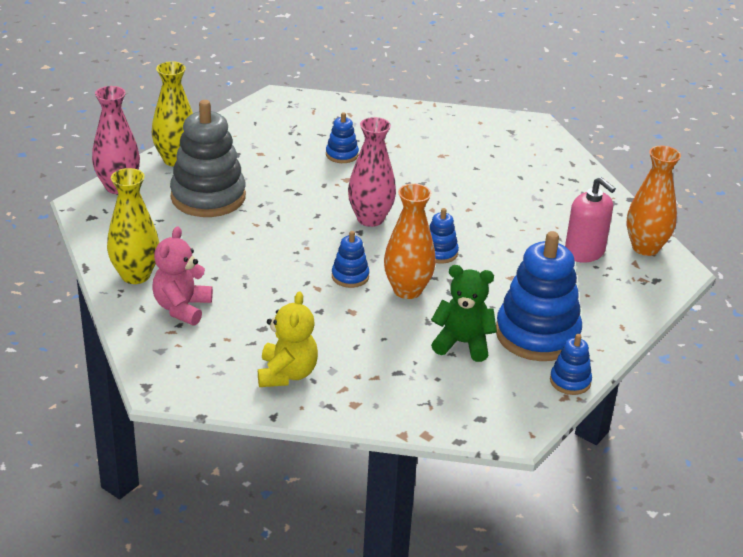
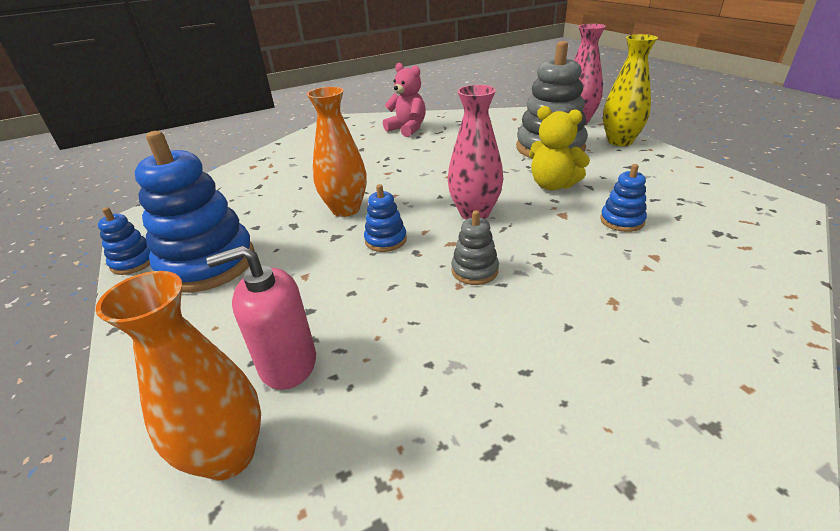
camera: 120 degrees right, 0 degrees up
(135, 275) = (455, 120): yellow vase -> none
(287, 374) = (307, 150): yellow teddy bear -> yellow teddy bear (552, 185)
(350, 276) = (389, 187): blue stacking toy -> none
(448, 205) = (474, 270): none -> grey stacking toy
(462, 343) = (250, 219): green teddy bear -> none

